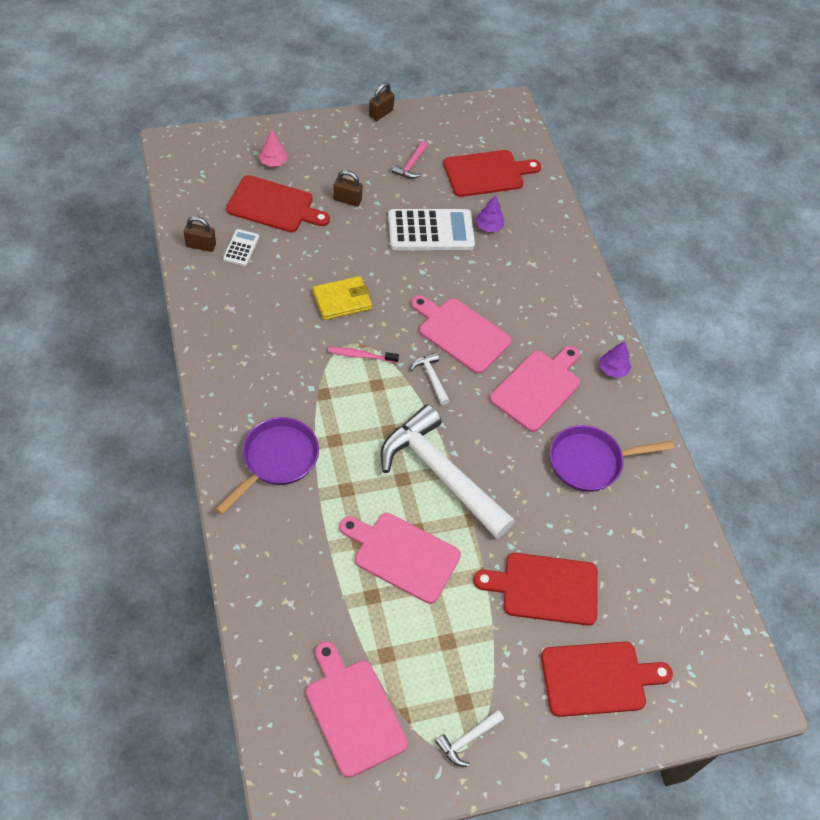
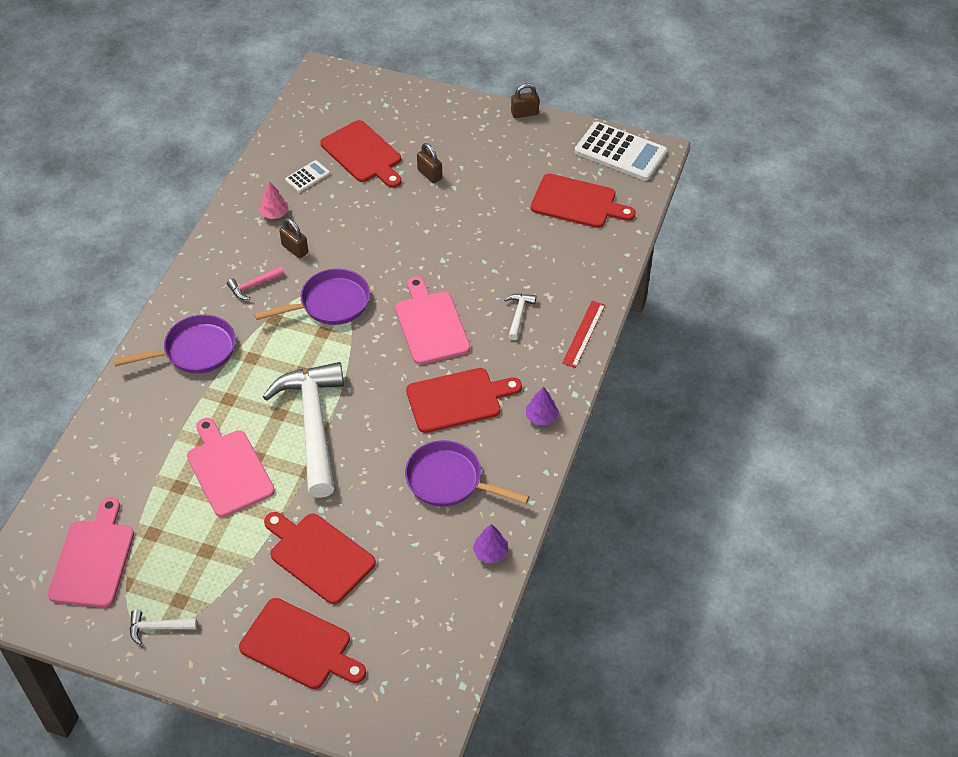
camera: 40 degrees right, 5 degrees down
(201, 245) = (277, 162): brown padlock -> brown padlock (295, 249)
(273, 162) = (393, 118): pink tree -> pink tree (274, 214)
(342, 300) = (353, 253): yellow wallet -> none
(361, 355) = (330, 303): pink toothbrush -> purple pan
(411, 165) = (512, 168): pink hammer -> pink hammer (253, 286)
(431, 231) = (480, 230): white calculator -> white calculator (620, 152)
(431, 377) = (373, 348): white hammer -> white hammer (518, 314)
(489, 226) = (537, 248): purple tree -> purple tree (490, 552)
(537, 388) = (458, 399): pink cutting board -> red cutting board
(585, 283) = (584, 334): none -> red ruler

